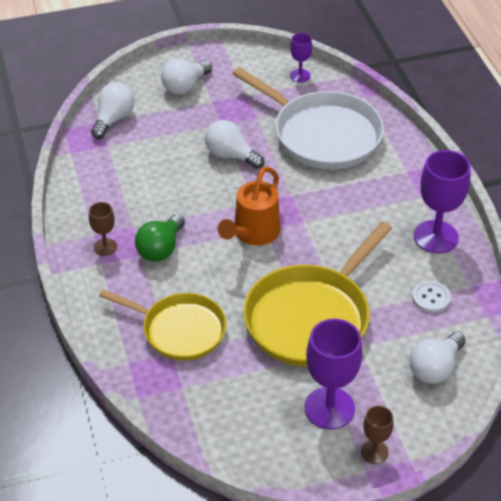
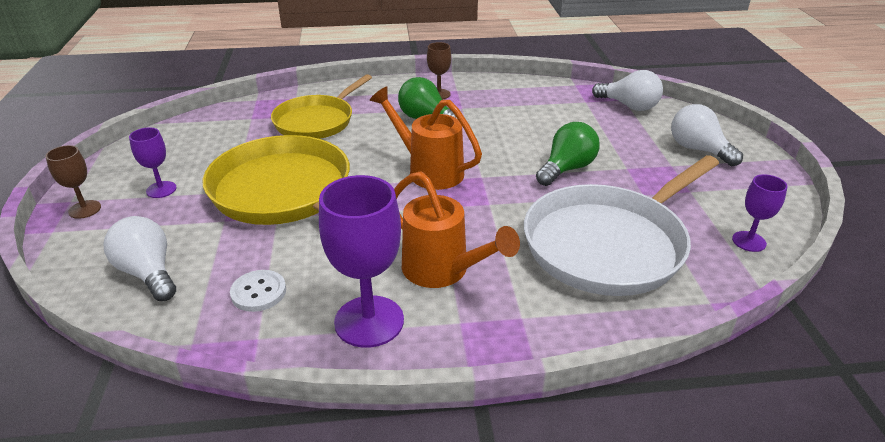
camera: 100 degrees right, 10 degrees down
(231, 155) = (567, 169): white light bulb -> green light bulb
(329, 408) = (161, 189): purple goblet -> purple goblet, size x0.53
(376, 210) = (442, 271): none -> orange watering can

